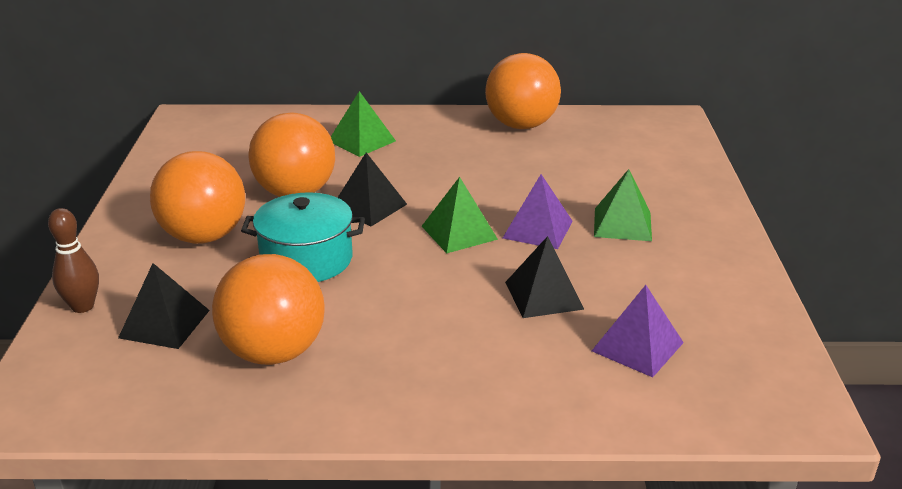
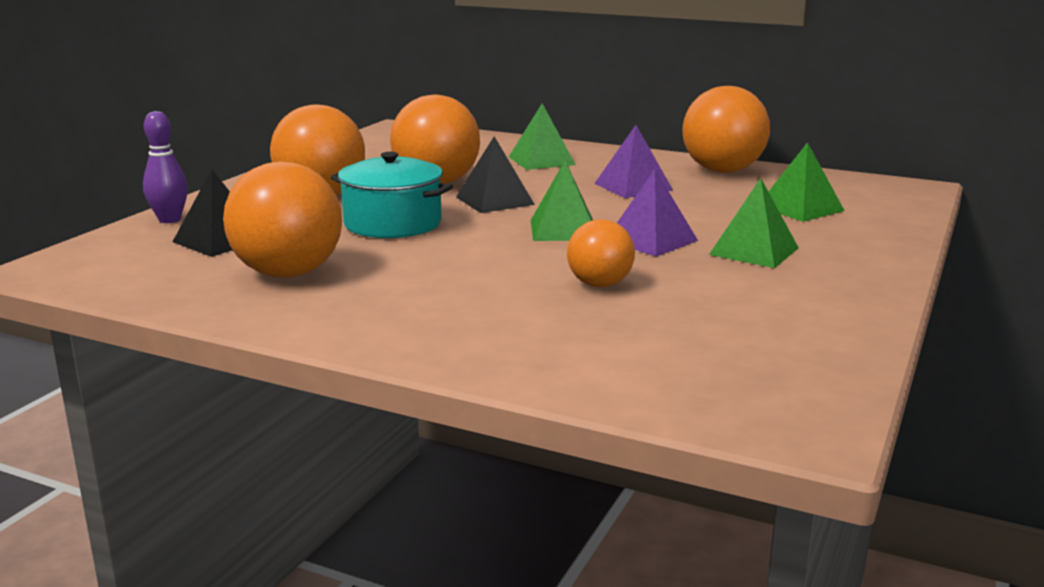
camera: 25 degrees right, 10 degrees down
(83, 306) = (169, 220): brown bowling pin -> purple bowling pin
(543, 295) = (599, 284): black pyramid -> orange ball
(615, 162) = (800, 208): none -> green pyramid
(637, 346) = (661, 338): purple pyramid -> purple pyramid (633, 186)

